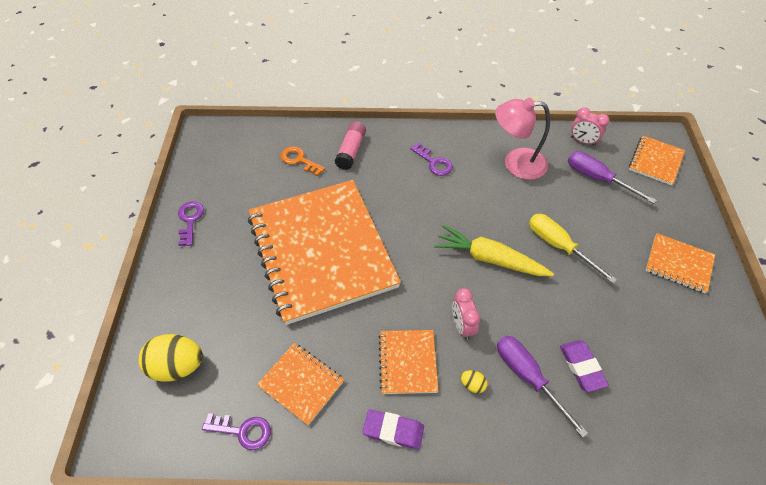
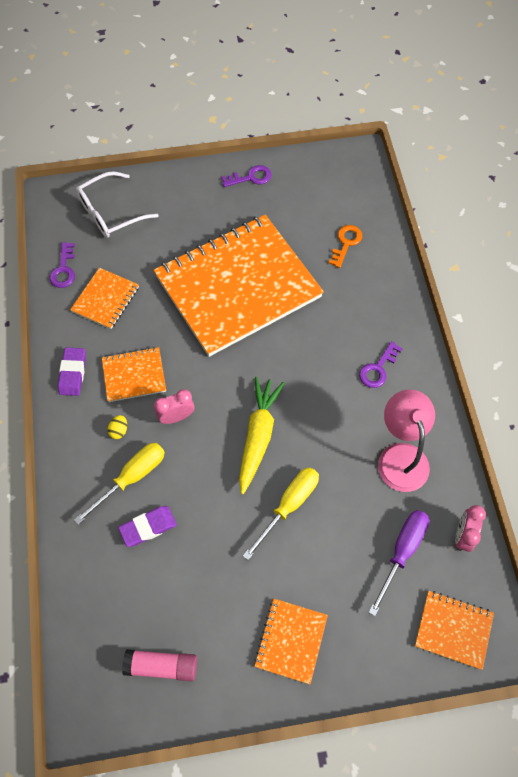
camera: 80 degrees right, 10 degrees up
(177, 366) = (110, 213): yellow egg -> white glasses
(351, 151) = (372, 286): pink glue stick -> pink glue stick (161, 666)
(528, 377) = (131, 477): purple screwdriver -> yellow screwdriver

